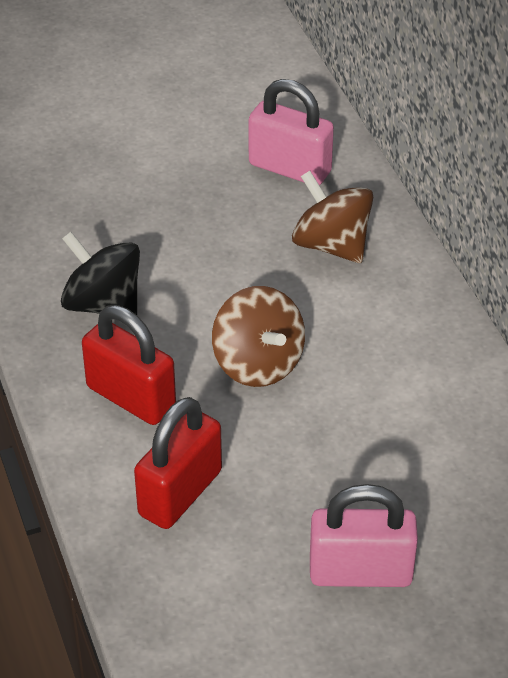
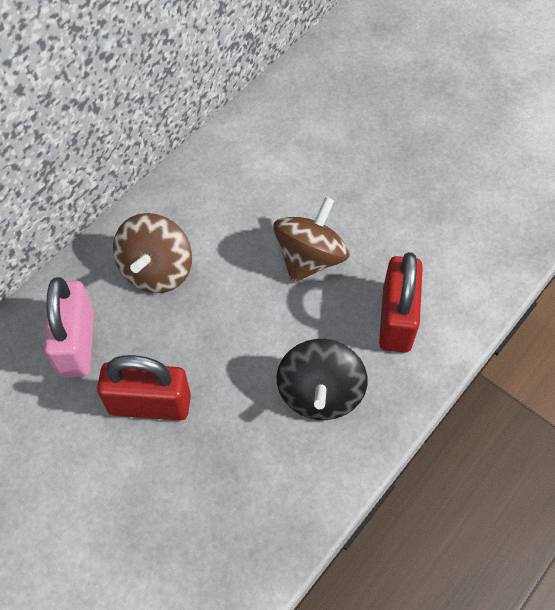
camera: 120 degrees left, 15 degrees up
(180, 493) = (452, 245): red padlock -> red padlock (150, 404)
(360, 572) = (434, 129): pink padlock -> none

